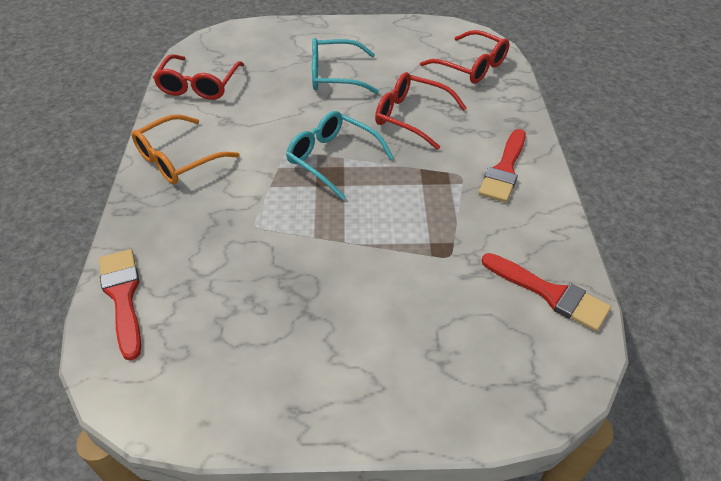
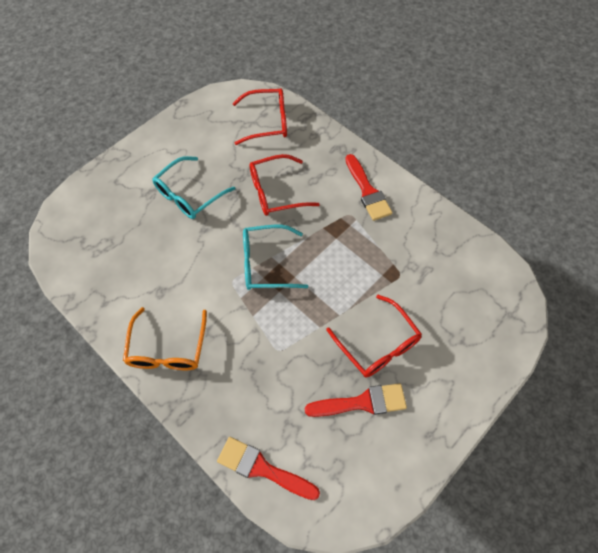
camera: 45 degrees left, 15 degrees up
(199, 85) = (101, 278): red glasses -> red glasses (378, 344)
(550, 293) = (466, 255): red brush -> red brush (362, 402)

